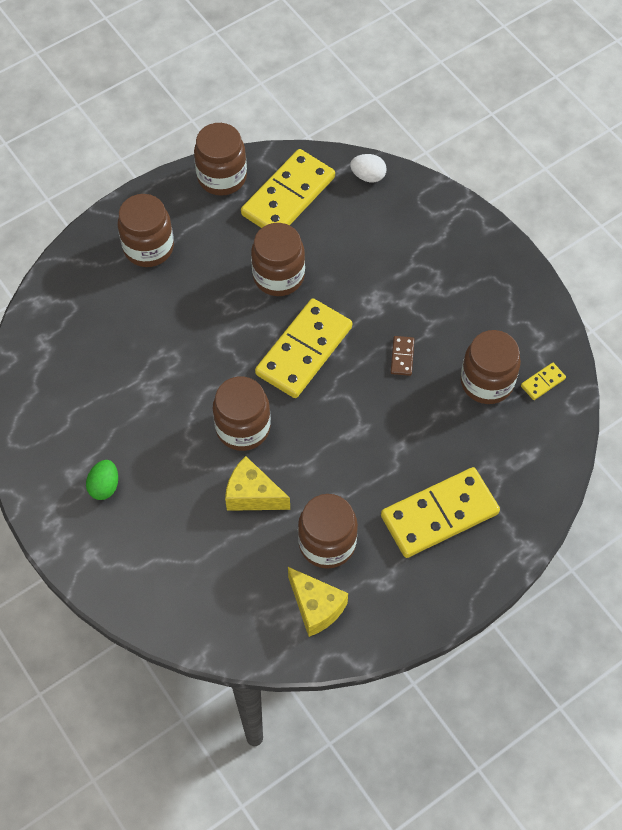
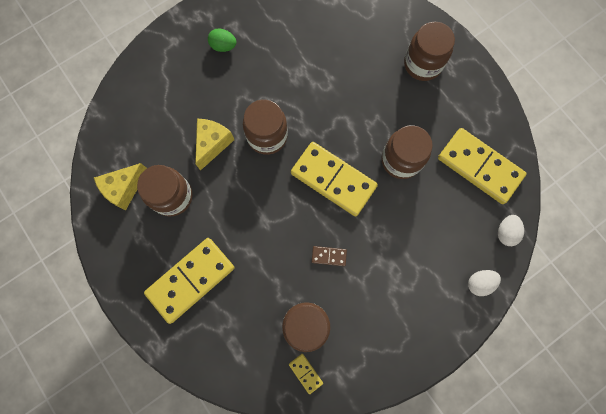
camera: 90 degrees right, 15 degrees up
(222, 177) = (494, 115): brown jar -> none
(427, 205) = (479, 283): none -> white egg
(439, 514) = (191, 280): yellow domino -> yellow domino turned 75 degrees clockwise

